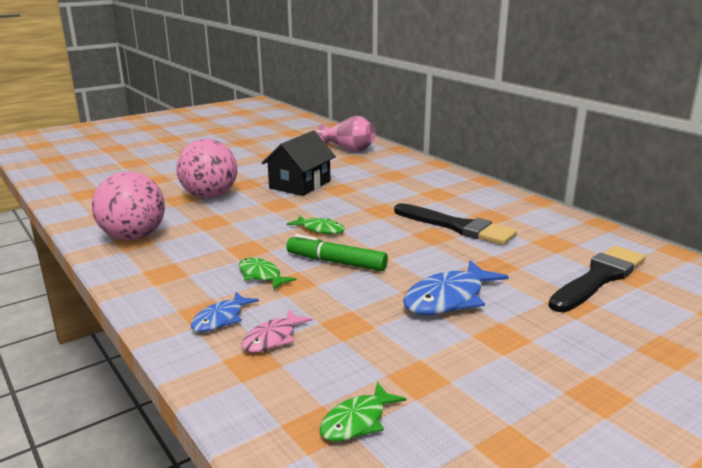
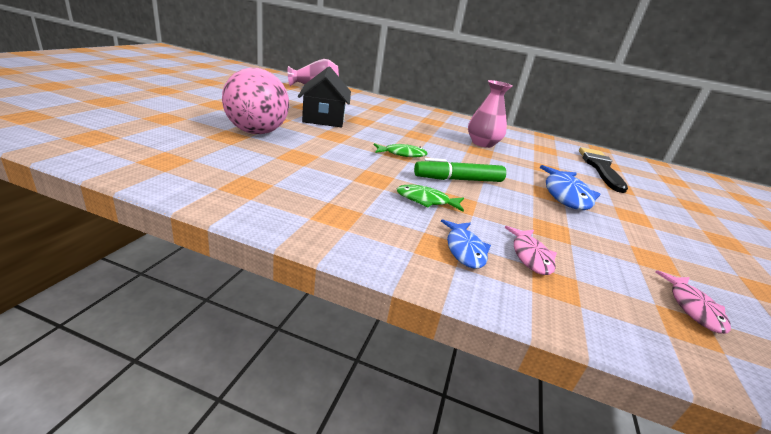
camera: 40 degrees left, 5 degrees up
(133, 237) = (238, 181): pink ball -> none
(357, 421) = (693, 308): green fish -> pink fish
(457, 227) = (482, 143): black brush -> pink vase

